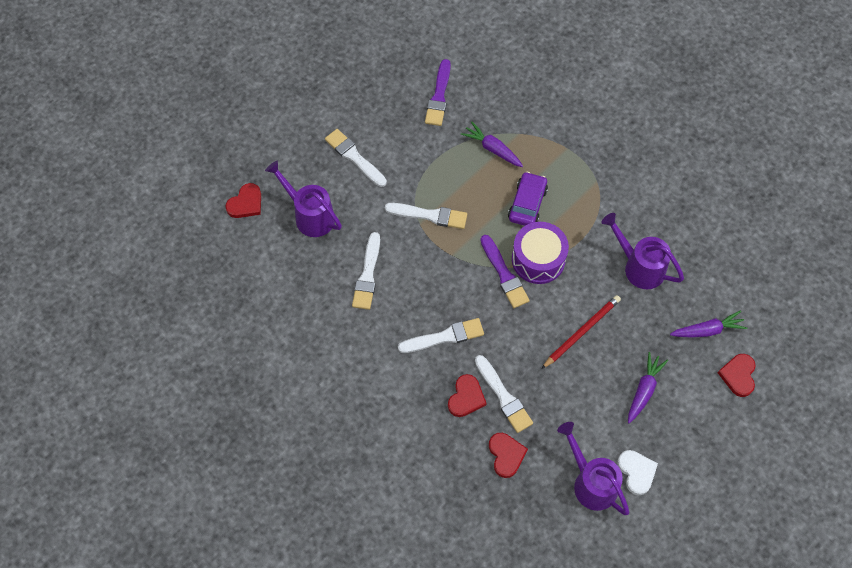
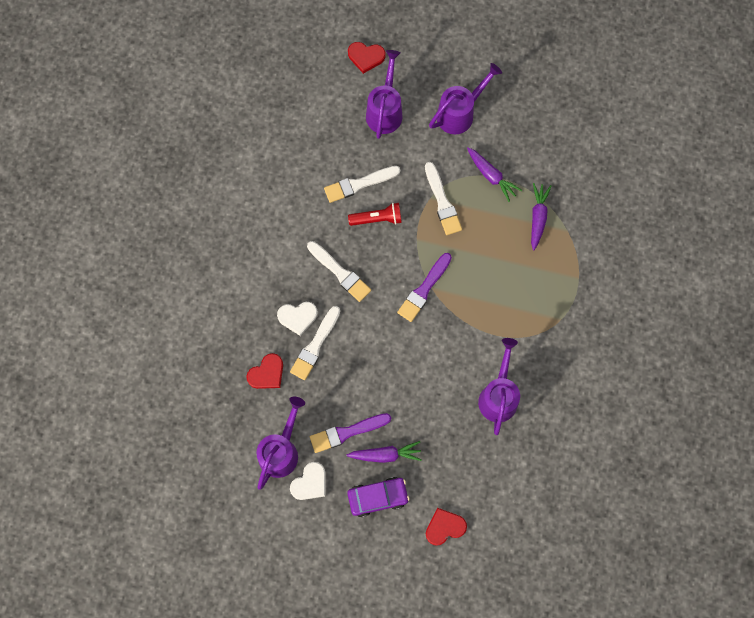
camera: 60 degrees right, 10 degrees up
(354, 157) = (460, 113): white brush -> purple watering can
(412, 277) = (377, 219): none -> red flashlight
(439, 96) = (562, 146): purple brush -> purple brush (347, 432)
(466, 397) = (298, 317): red heart -> white heart
(527, 204) = (502, 273): purple car -> purple car (378, 497)
(538, 259) = (454, 309): purple drum -> none
(581, 332) = (408, 378): red pencil -> none
(707, 330) = (472, 481): purple carrot -> purple carrot (491, 176)

